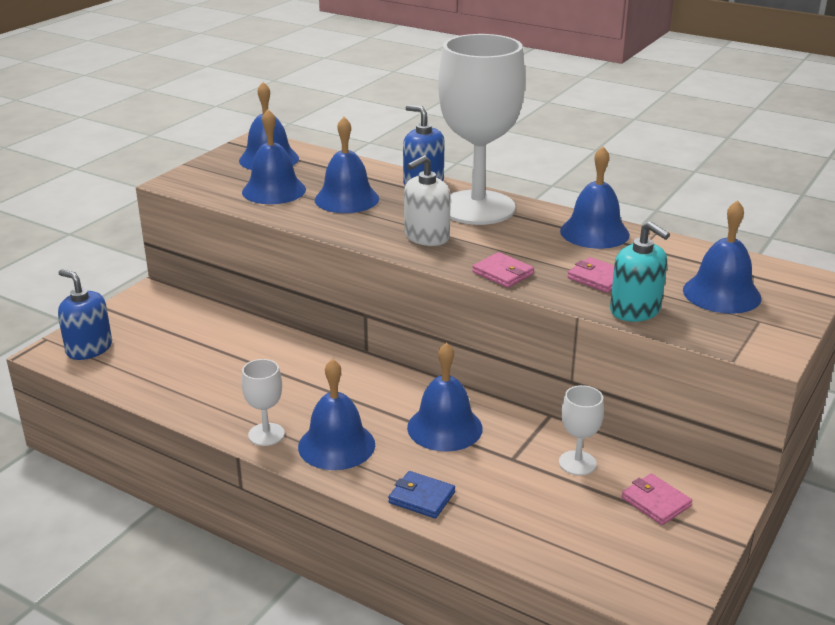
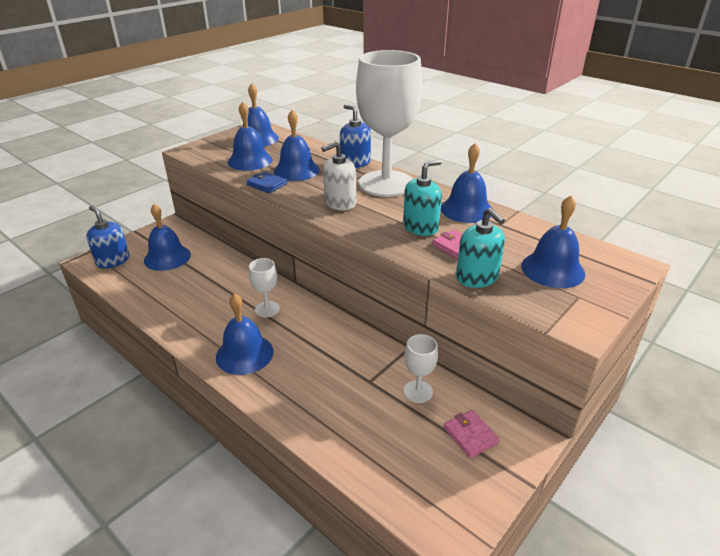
camera: 10 degrees right, 5 degrees up
(266, 434) = (199, 339): white goblet -> white goblet (267, 309)
(421, 497) = (289, 406): blue wallet -> blue wallet (267, 184)
(444, 427) = (328, 348): blue bell -> blue bell (167, 257)
(503, 273) = (384, 236): pink wallet -> none
(544, 258) = (420, 227): none -> turquoise soap dispenser

